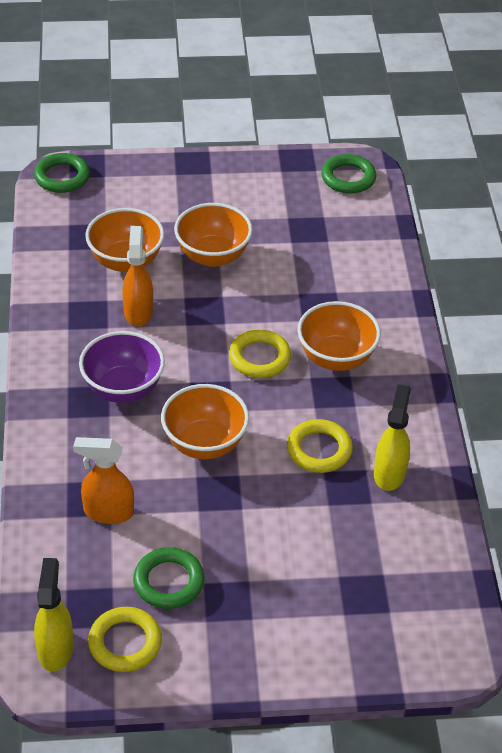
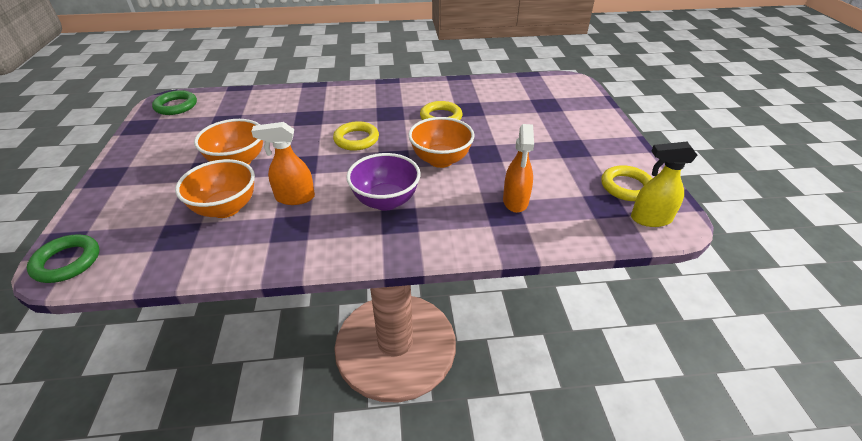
camera: 90 degrees left, 5 degrees down
(169, 582) = (567, 171): green ring -> none
(336, 358) = (360, 111): orange bowl -> none
(389, 473) = (456, 96): yellow spray bottle -> none

